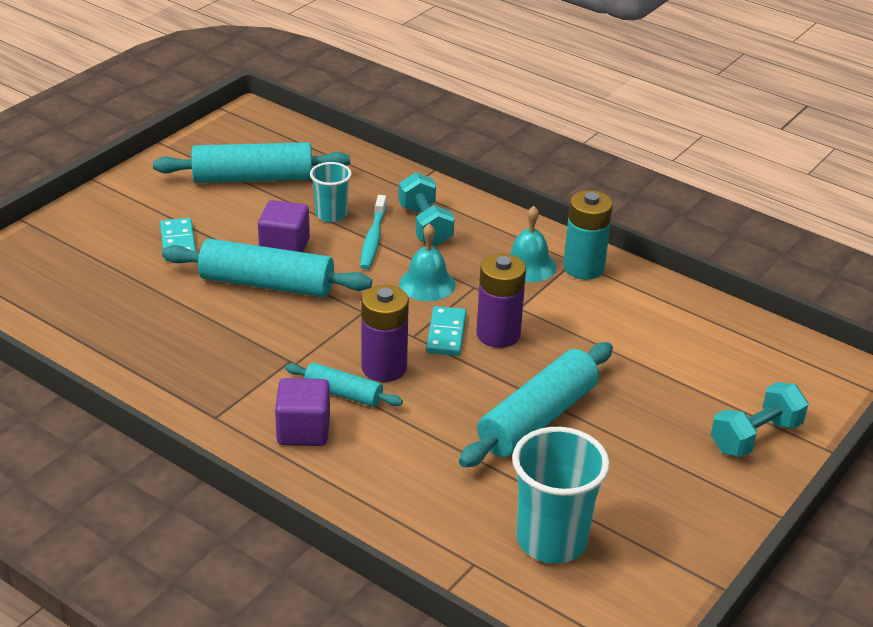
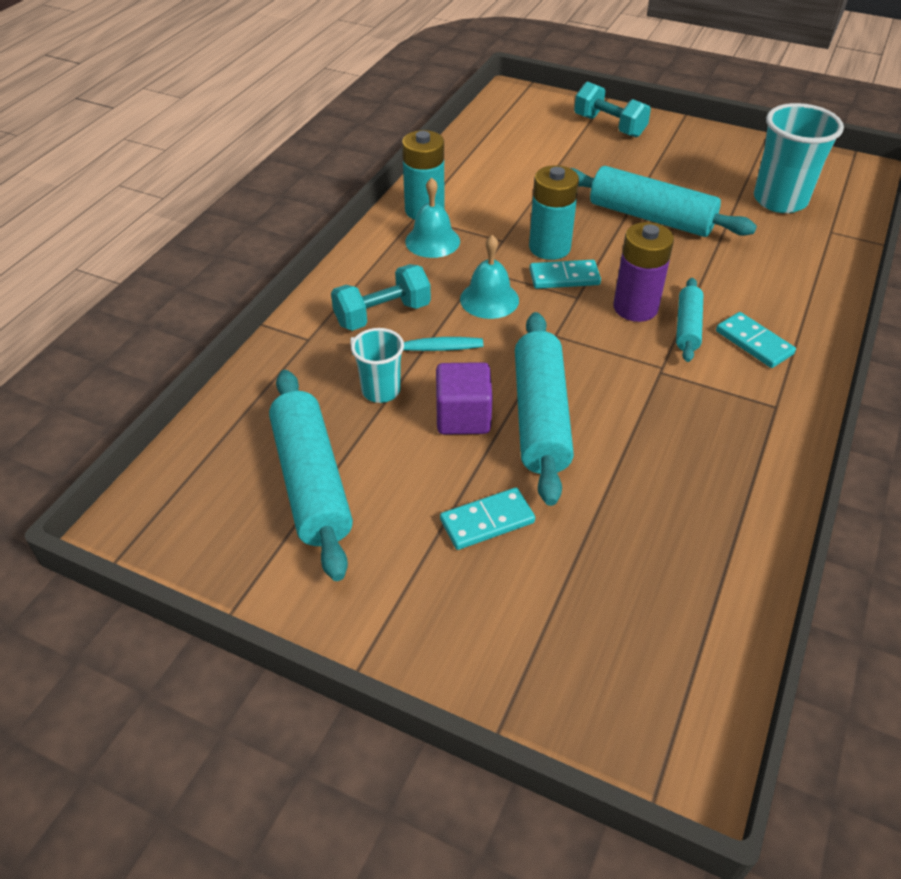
camera: 100 degrees left, 10 degrees up
(303, 430) = (753, 342): purple cube -> turquoise domino
(498, 334) = (549, 248): purple battery -> turquoise battery

